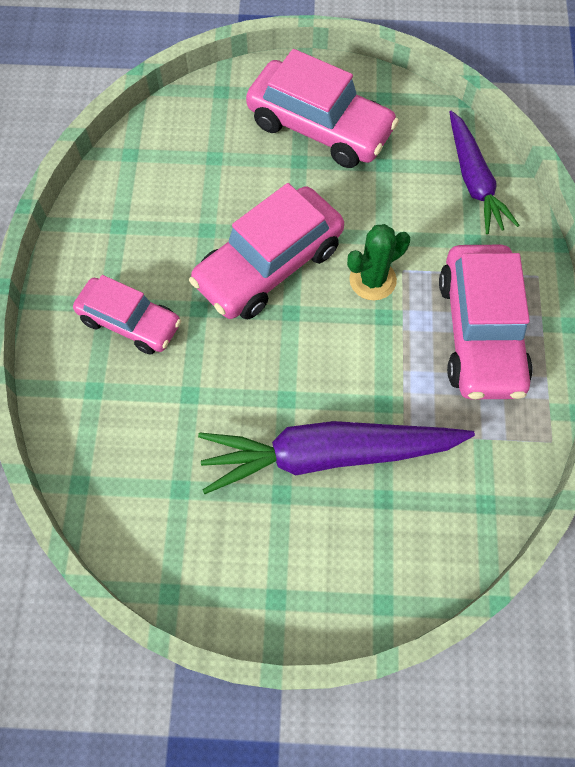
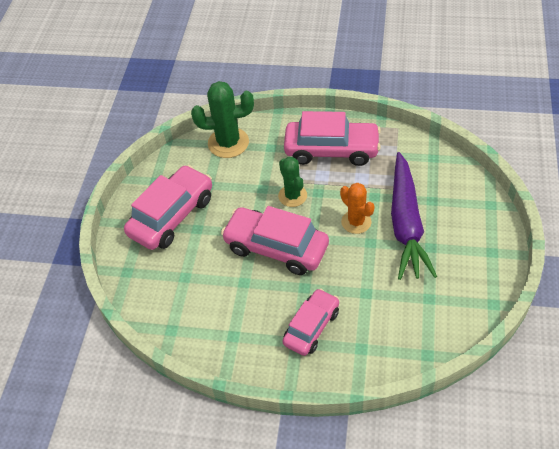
camera: 80 degrees left, 15 degrees down
(269, 265) = (276, 248): pink car -> pink car turned 150 degrees clockwise
(326, 376) = (356, 222): none -> orange cactus
(473, 180) = (228, 143): purple carrot -> green cactus

